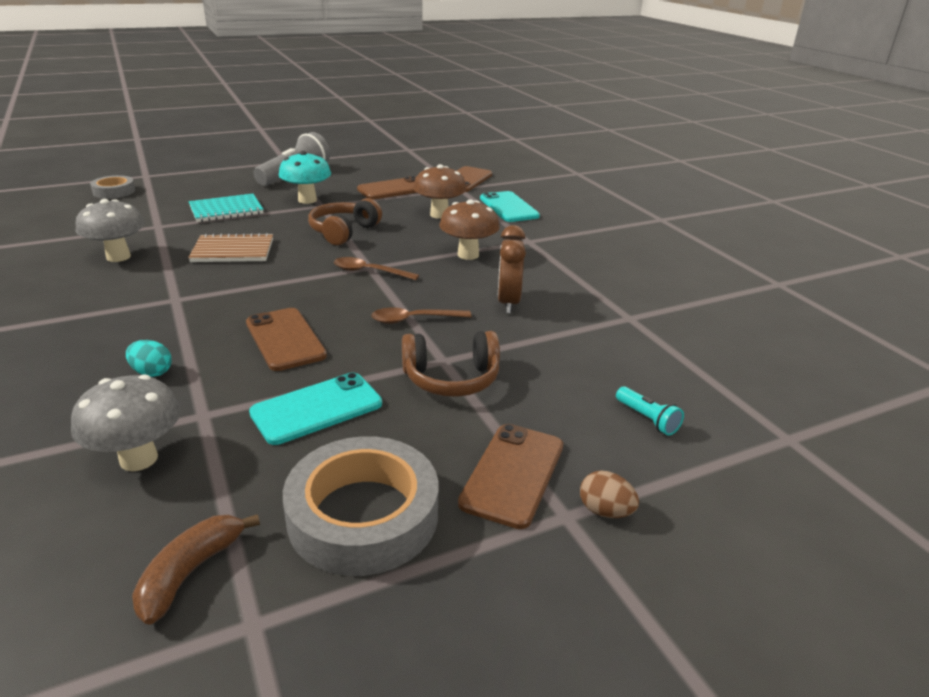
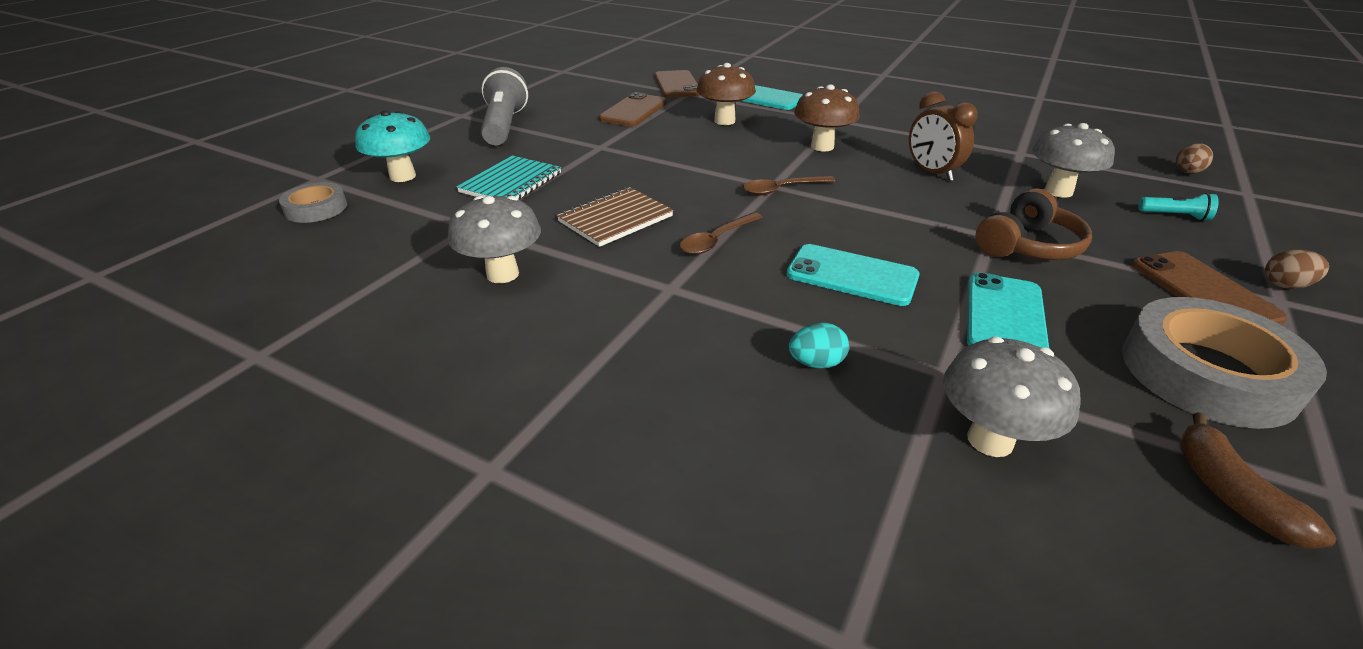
camera: 35 degrees left, 5 degrees up
(285, 339) = (852, 275): brown phone -> turquoise phone
(307, 200) = (575, 146): turquoise mushroom -> turquoise mushroom (403, 176)
(344, 232) = (679, 163): brown headphones -> none
(413, 320) = (903, 214): brown spoon -> brown spoon (716, 240)
(584, 357) = (1058, 191): none -> grey mushroom
(766, 396) = (1187, 172): none -> brown egg

